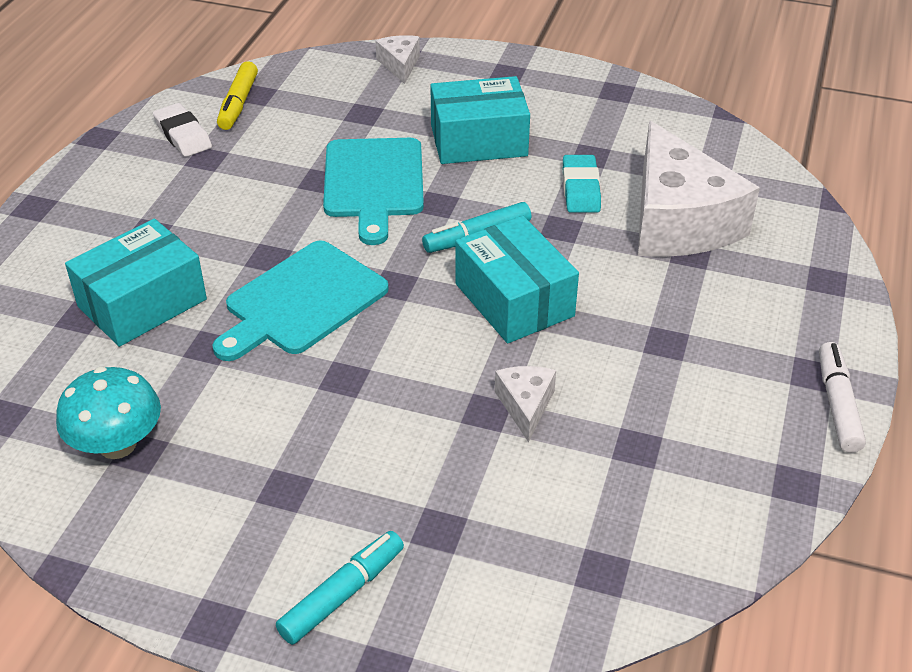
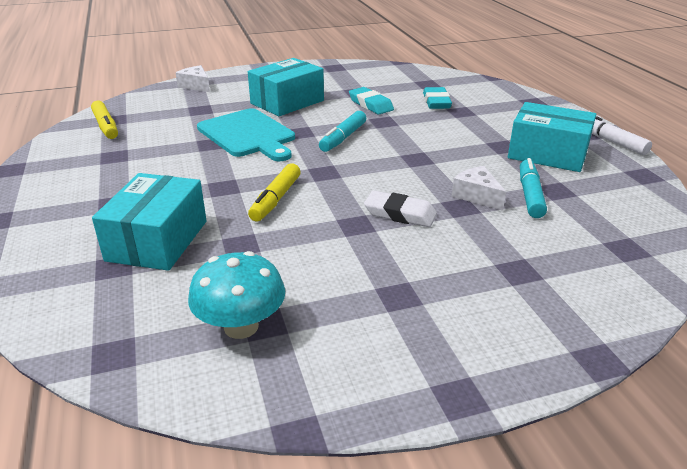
camera: 35 degrees left, 10 degrees down
(183, 135) = (81, 150): white eraser -> white eraser (400, 214)
(302, 301) = (276, 199): turquoise cutting board -> yellow marker
(342, 594) = (516, 332): turquoise marker -> turquoise marker (530, 195)
(514, 300) = (402, 156): turquoise box -> turquoise box (547, 154)
(678, 221) = (436, 102): white cheese -> turquoise eraser

